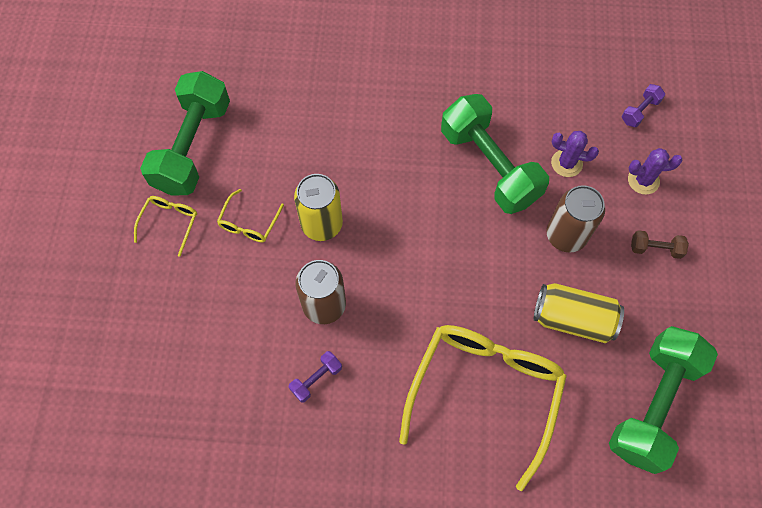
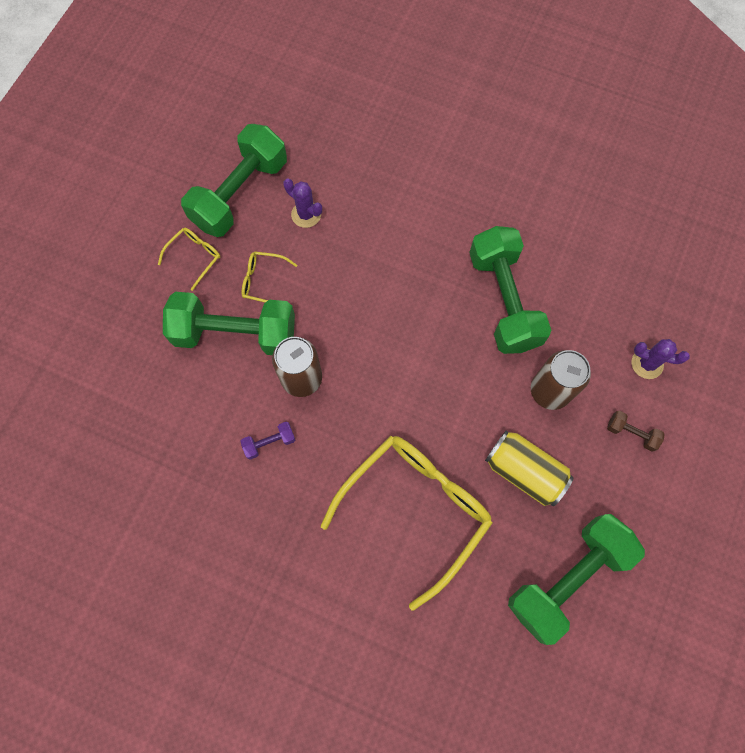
camera: 20 degrees right, 5 degrees up
(240, 284) = (235, 333): none -> green dumbbell
(249, 224) = (263, 281): yellow glasses -> yellow glasses turned 60 degrees clockwise
(322, 224) = (327, 303): yellow can -> none
(566, 163) = (578, 322): purple cactus -> purple cactus (306, 214)
(640, 111) = (672, 295): purple dumbbell -> none

